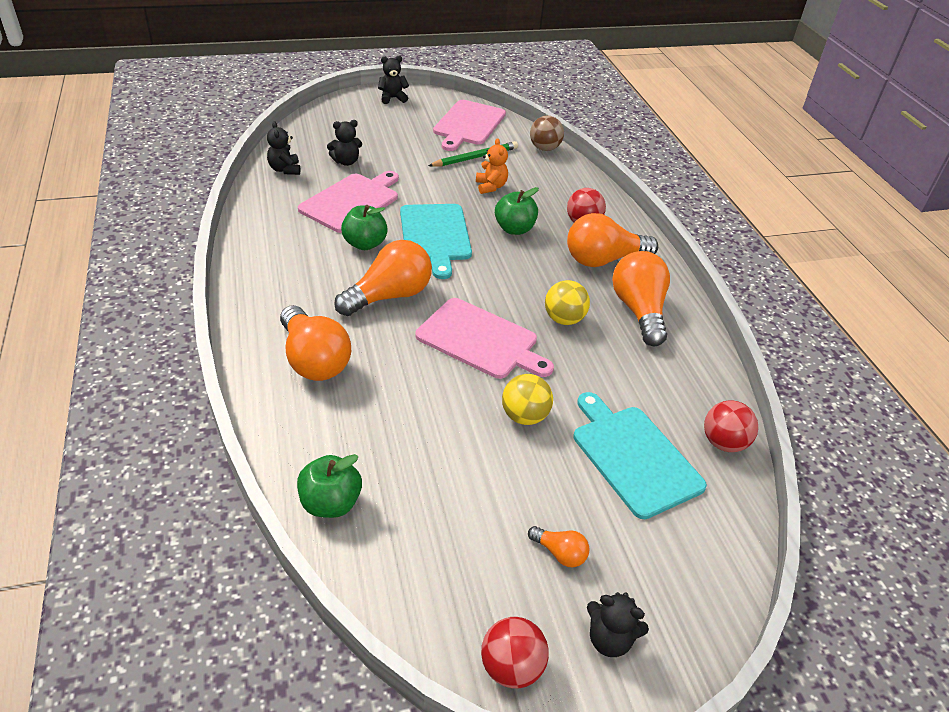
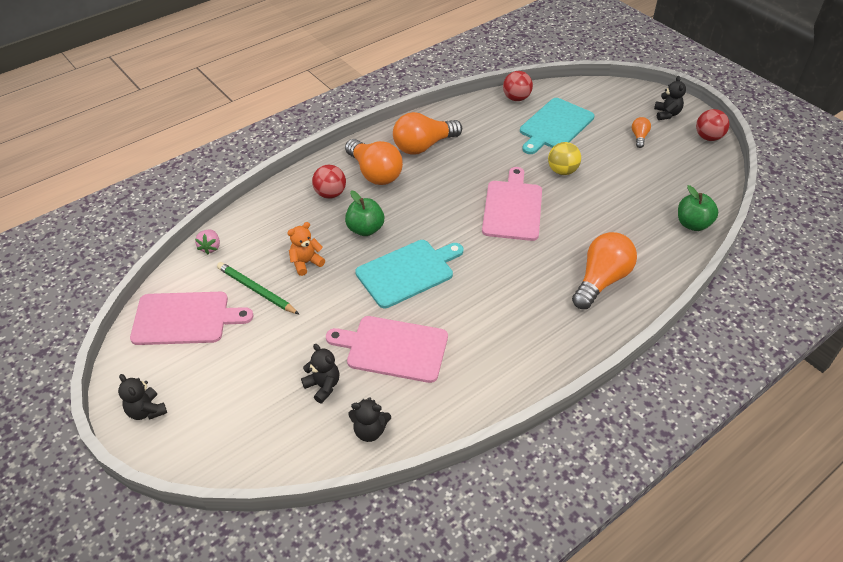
camera: 110 degrees left, 5 degrees up
(285, 169) = (369, 431): black teddy bear -> black teddy bear turned 45 degrees clockwise
(365, 244) = (451, 311): green apple -> none
(389, 296) = (504, 269): orange light bulb -> none
(544, 148) = (210, 247): brown ball -> pink strawberry
(564, 319) = (459, 176): yellow ball -> none

